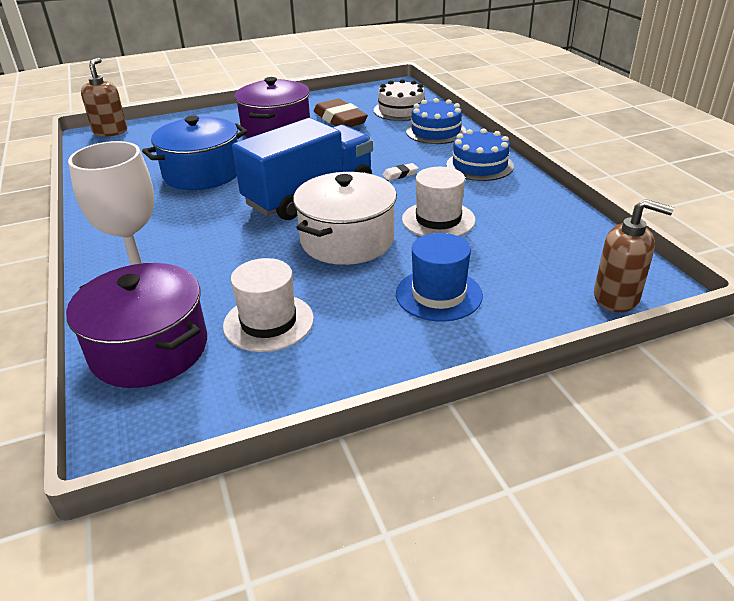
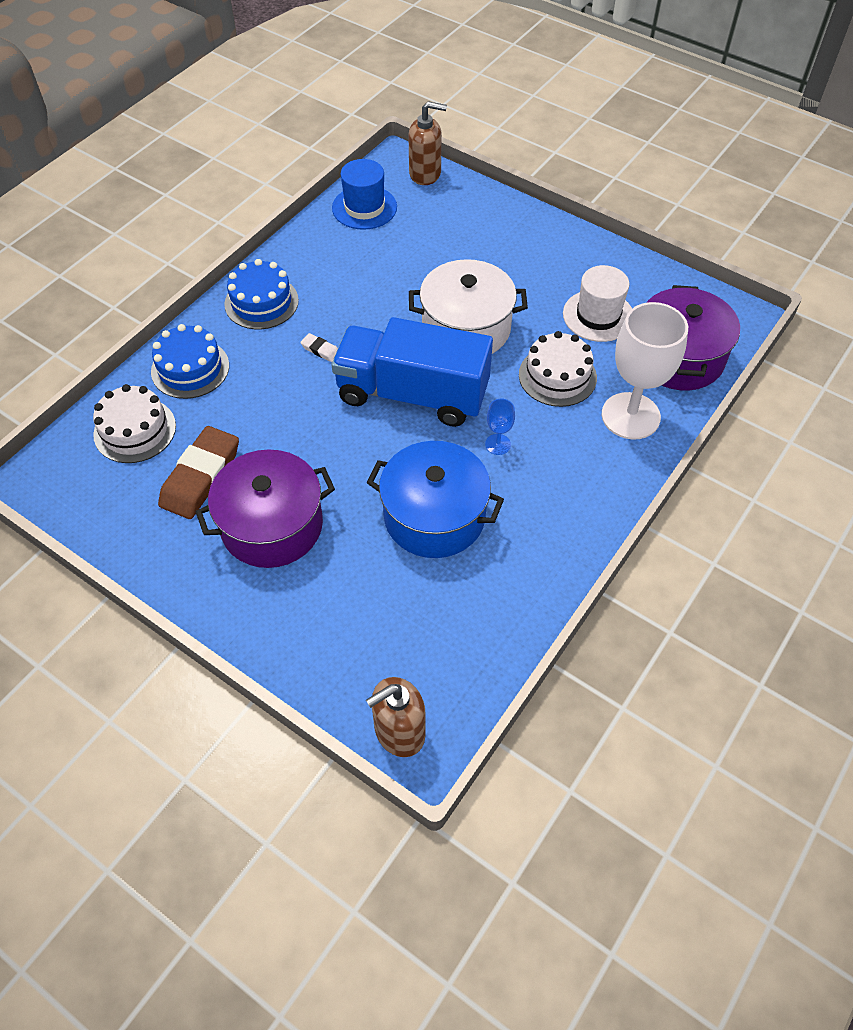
camera: 125 degrees left, 20 degrees up
(216, 213) = (498, 444): none -> blue goblet
(235, 265) = (557, 376): none -> white cake
(438, 220) = (389, 289): white hat -> none
(438, 294) = (492, 249): blue hat -> blue hat (364, 207)
(616, 298) = (425, 174): brown soap dispenser -> brown soap dispenser turned 105 degrees clockwise

